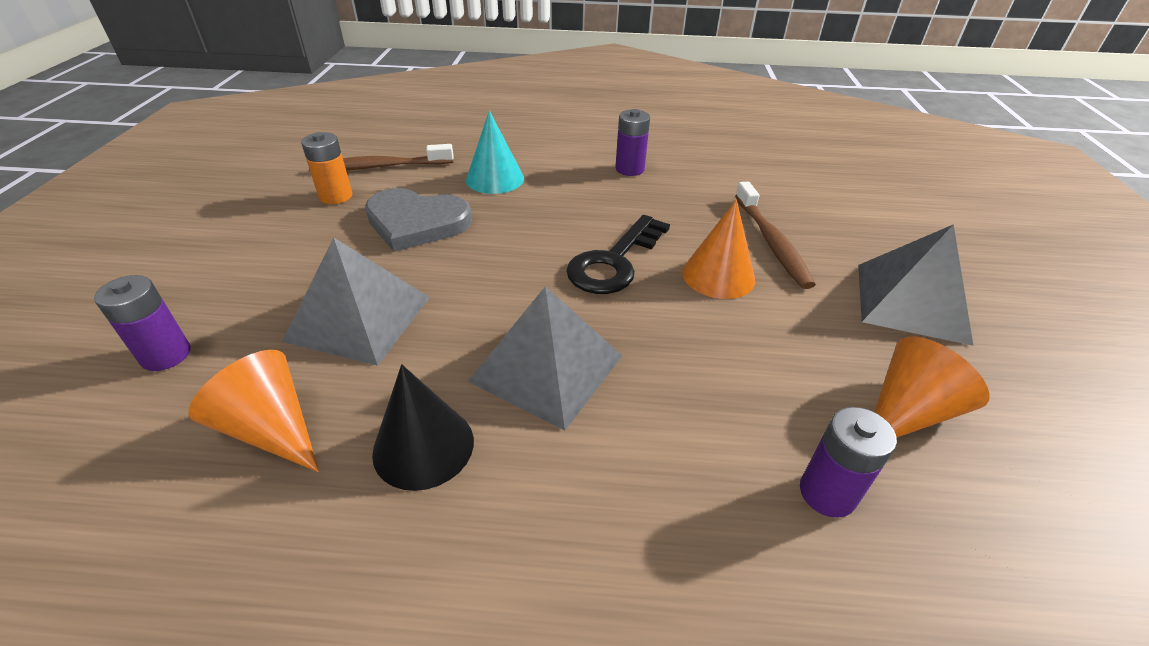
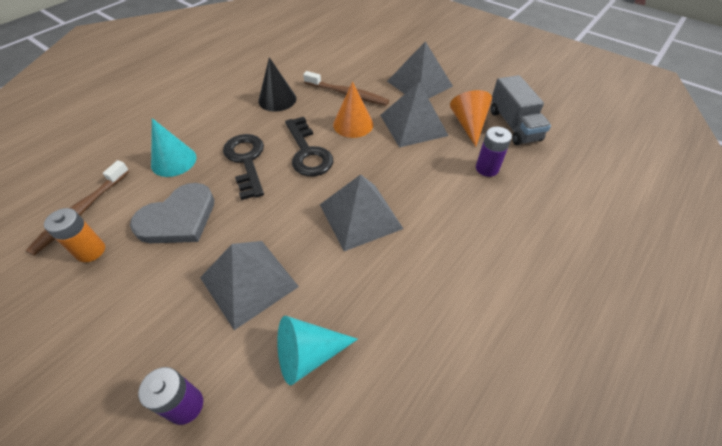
camera: 55 degrees left, 10 degrees up
(271, 428) = (308, 354): orange cone -> turquoise cone
(423, 446) = (373, 286): black cone -> black cone (277, 99)
(545, 223) = (246, 161): none -> black key
(629, 169) = (234, 102): purple battery -> none
(804, 339) = (413, 125): none -> grey pyramid
(1010, 490) = (514, 125): none -> grey truck

